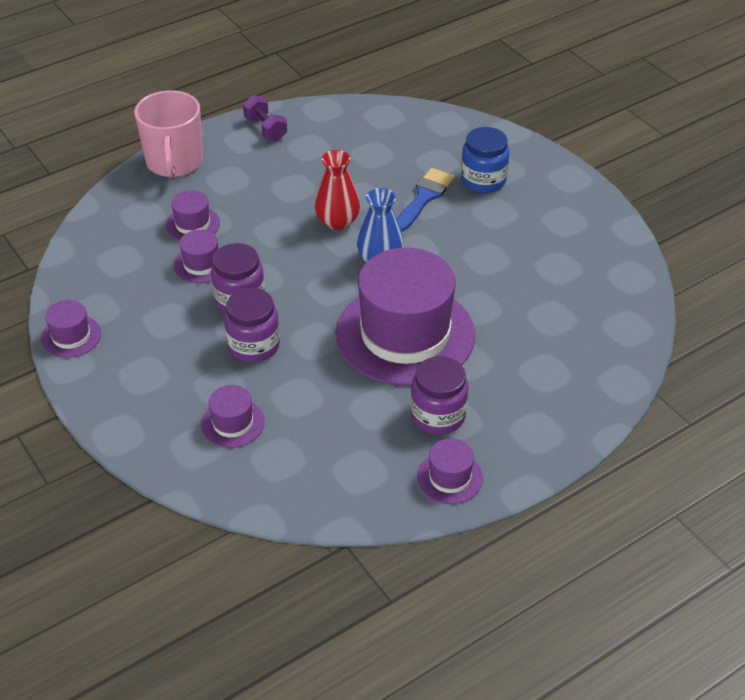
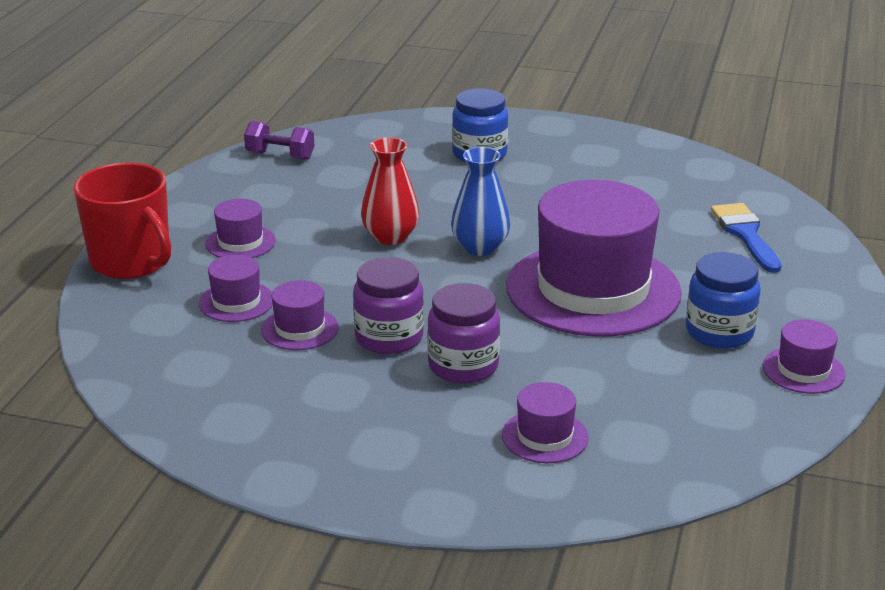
camera: 40 degrees left, 15 degrees down
(71, 336) = (244, 457): purple hat -> purple hat (240, 242)
(174, 162) = (132, 262): pink mug -> red mug
(265, 129) = (196, 197): purple dumbbell -> purple dumbbell (280, 156)
(424, 197) = (445, 186): blue brush -> blue brush (745, 234)
(438, 415) = (719, 332): purple jar -> blue jar

